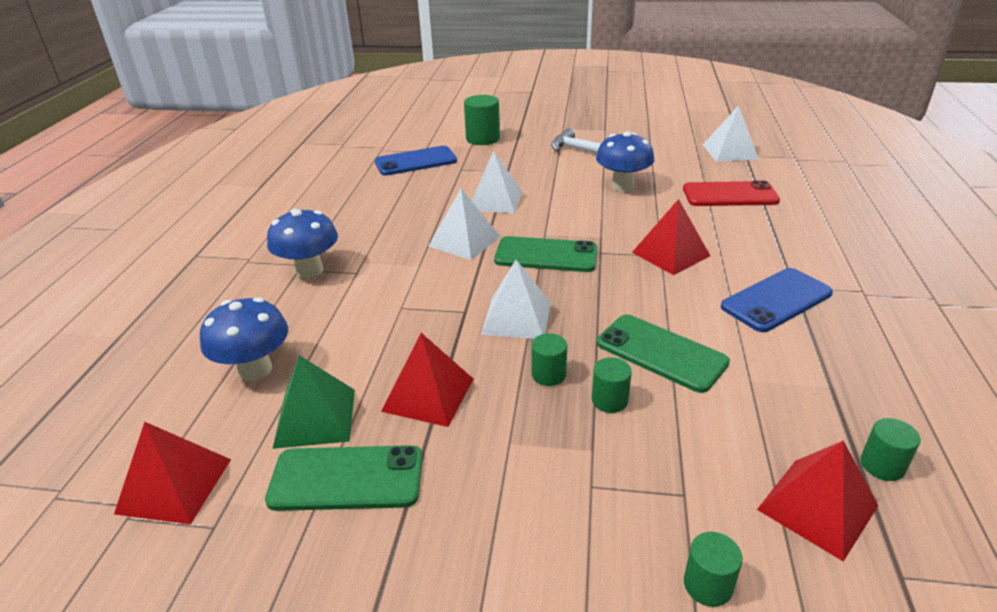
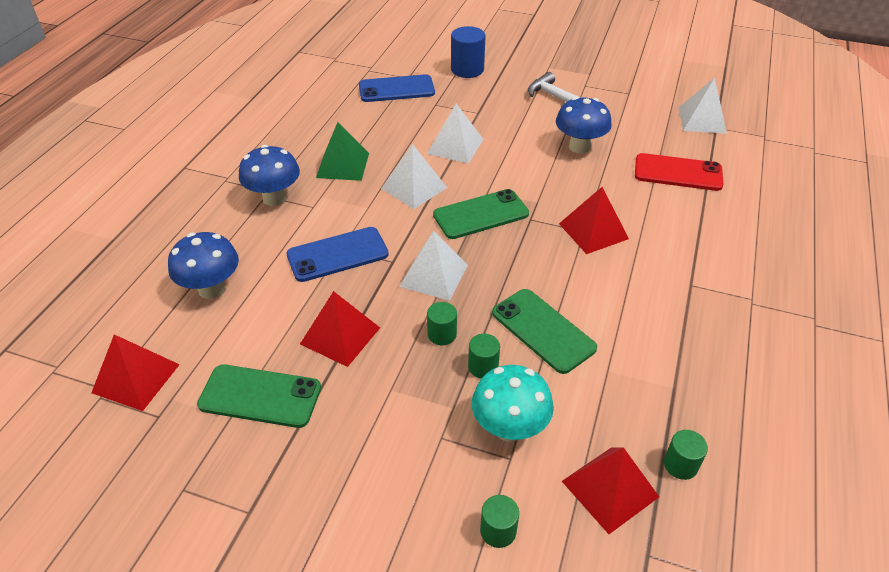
camera: 10 degrees right, 10 degrees up
(315, 418) = (248, 340): green pyramid -> green pyramid (342, 165)
(483, 139) = (467, 70): green cylinder -> blue cylinder
(546, 255) = (481, 214): green phone -> green phone turned 45 degrees counterclockwise
(668, 460) = (509, 428): none -> turquoise mushroom
(776, 300) = (667, 295): blue phone -> blue phone (337, 255)

